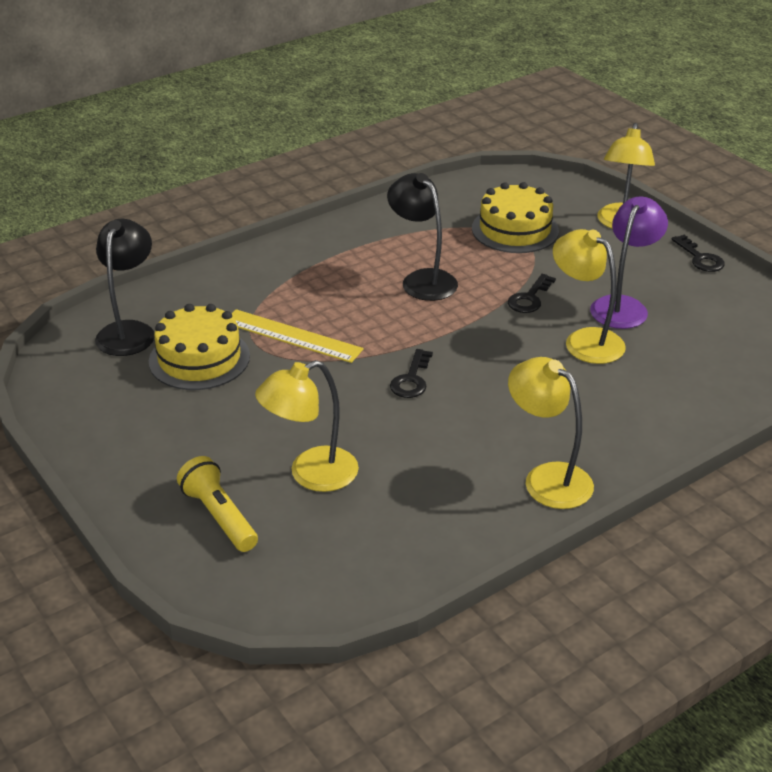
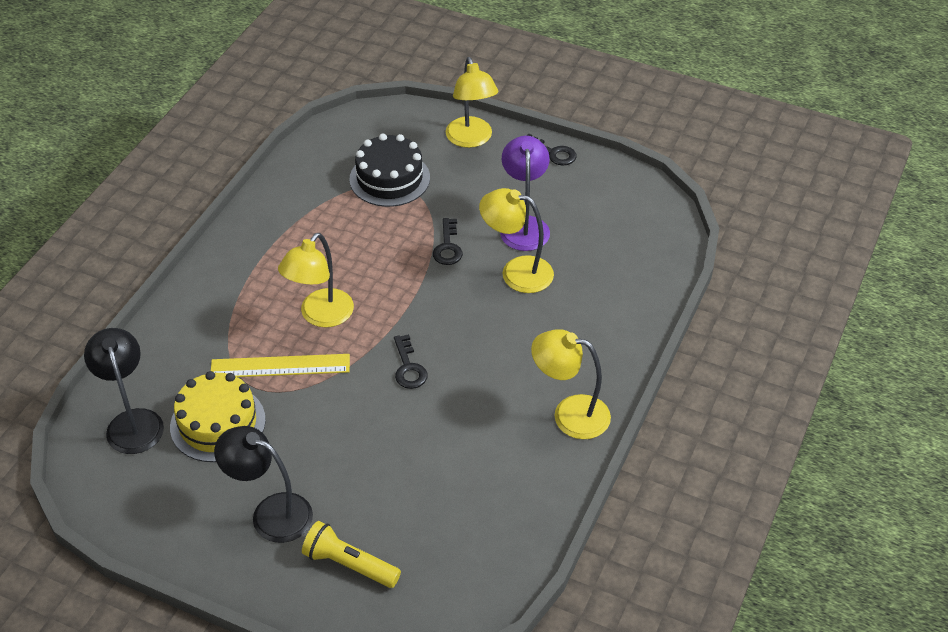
camera: 30 degrees left, 10 degrees up
(311, 475) = (393, 493): yellow lamp -> yellow lamp (320, 316)
(422, 280) = (348, 262): black lamp -> black lamp (271, 513)
(515, 229) = (389, 178): yellow cake -> black cake

